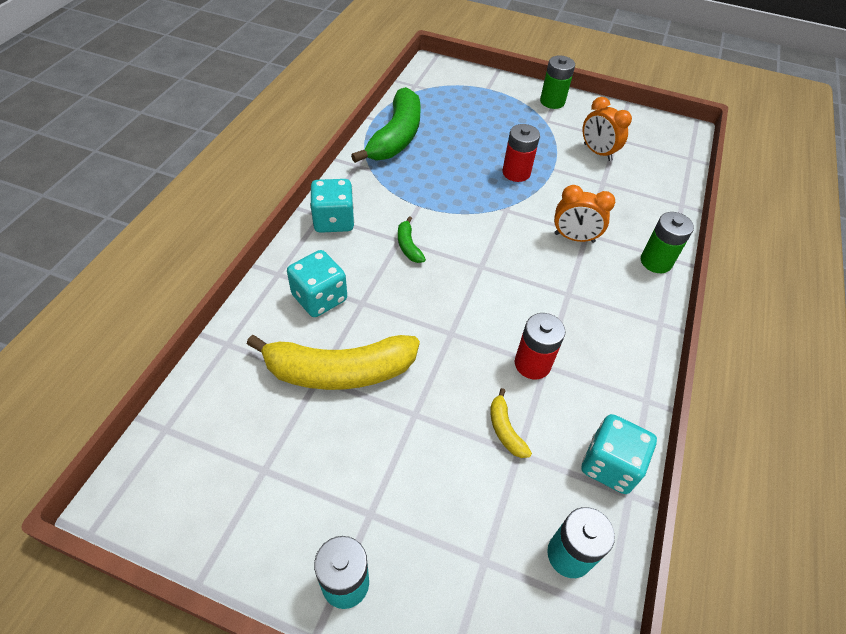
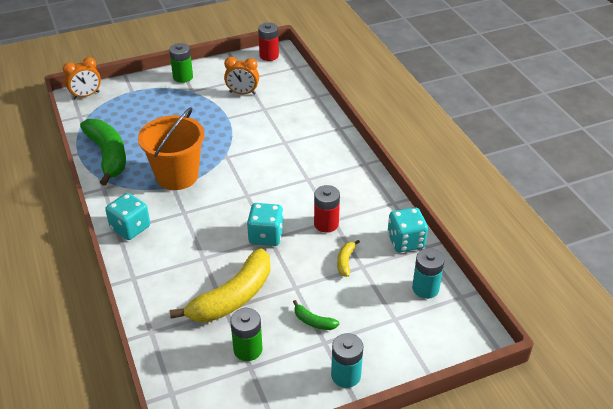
camera: 40 degrees left, 10 degrees down
(319, 298) = (175, 272): turquoise dice -> turquoise dice (266, 236)
(408, 246) = (193, 212): green banana -> green banana (313, 321)
(435, 197) = (177, 176): none -> orange bucket
(505, 430) = (345, 261): yellow banana -> yellow banana turned 75 degrees clockwise
(516, 173) = (209, 132): red battery -> red battery (269, 56)
(574, 238) = (280, 148): orange clock -> orange clock (86, 95)
(656, 261) = (333, 134): green battery -> green battery (248, 349)

